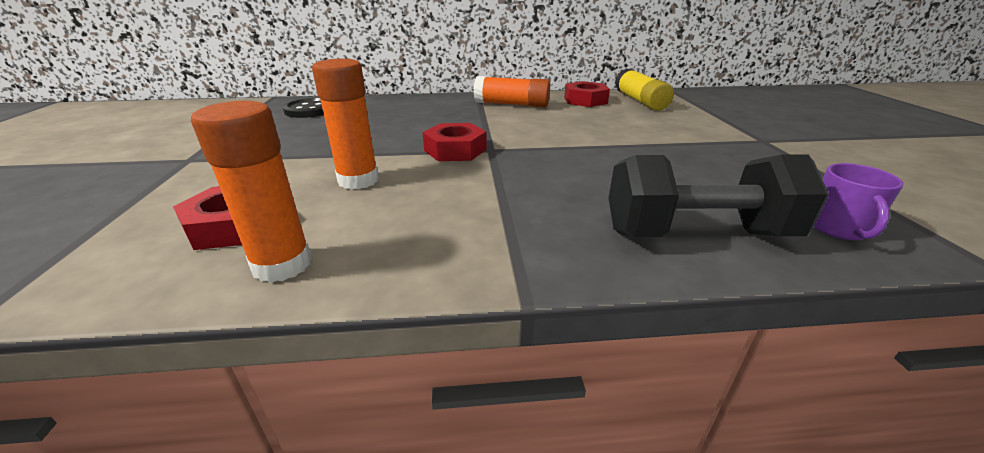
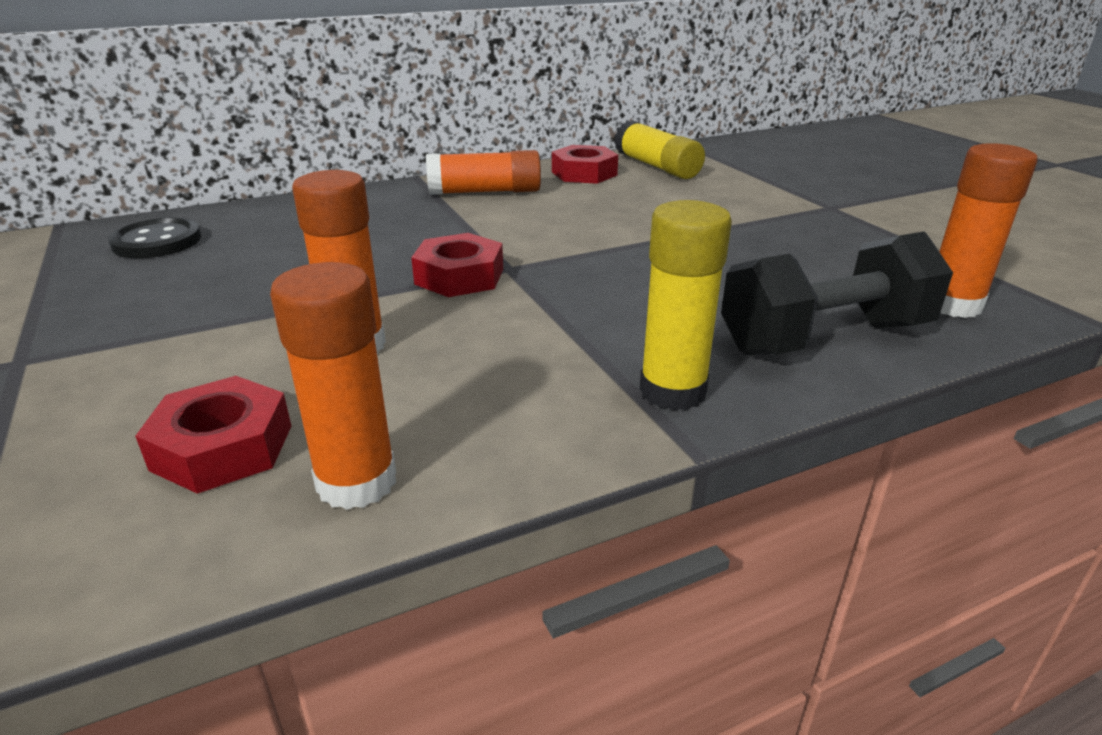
camera: 20 degrees left, 0 degrees up
(542, 250) = (672, 391): none -> yellow glue stick
(838, 228) = (952, 305): purple mug -> orange glue stick

